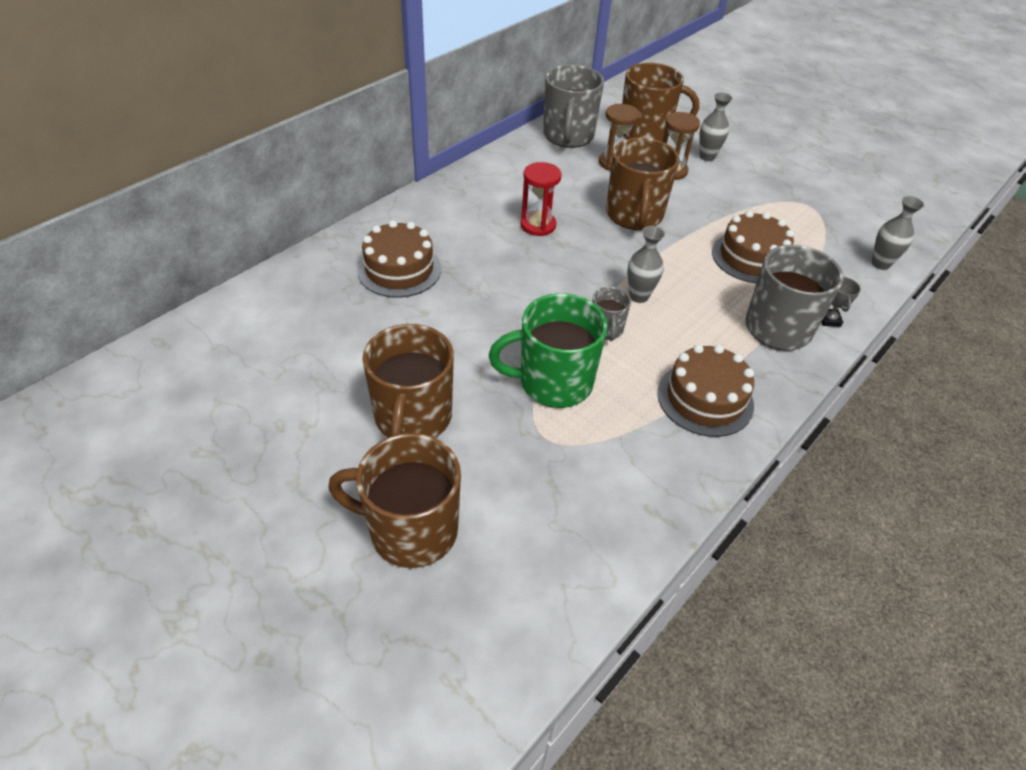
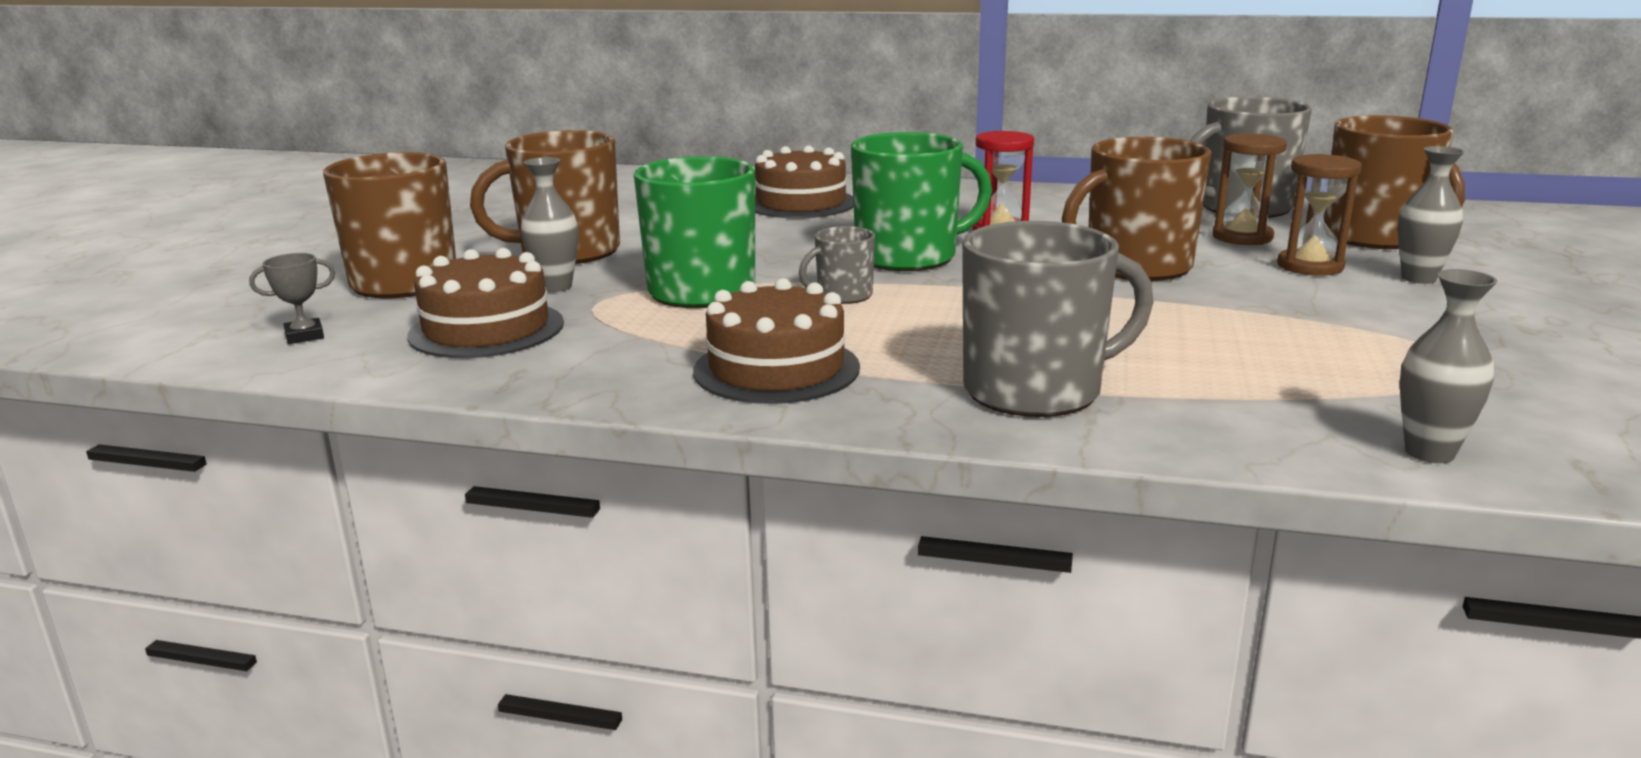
camera: 65 degrees right, 25 degrees down
(556, 277) = (909, 257): none -> green mug
(639, 296) = (947, 299): grey vase -> grey vase (556, 287)
(751, 257) = (1194, 347): brown cake -> brown cake (486, 329)
(829, 320) = (1133, 427): grey trophy -> grey trophy (304, 336)

